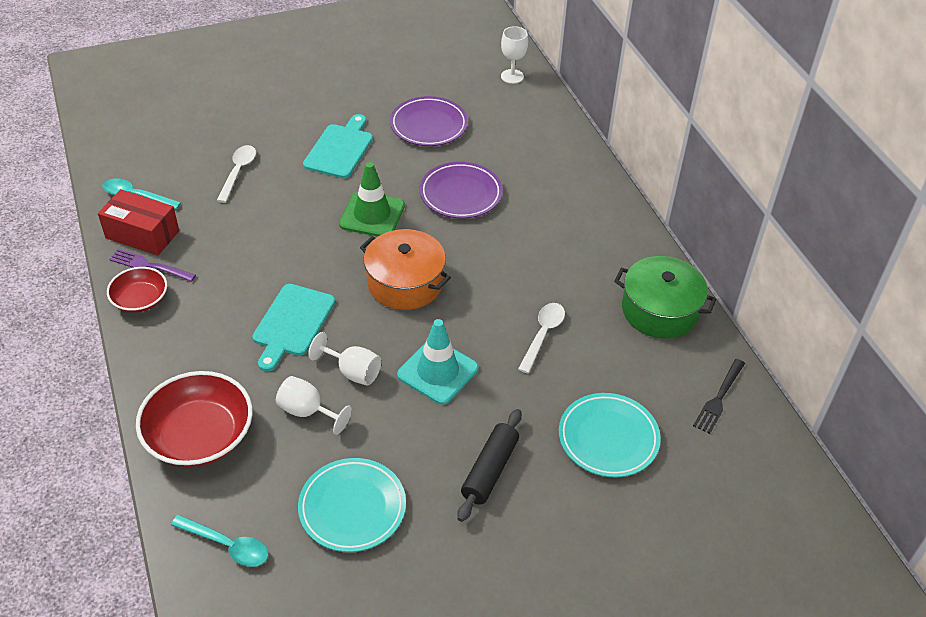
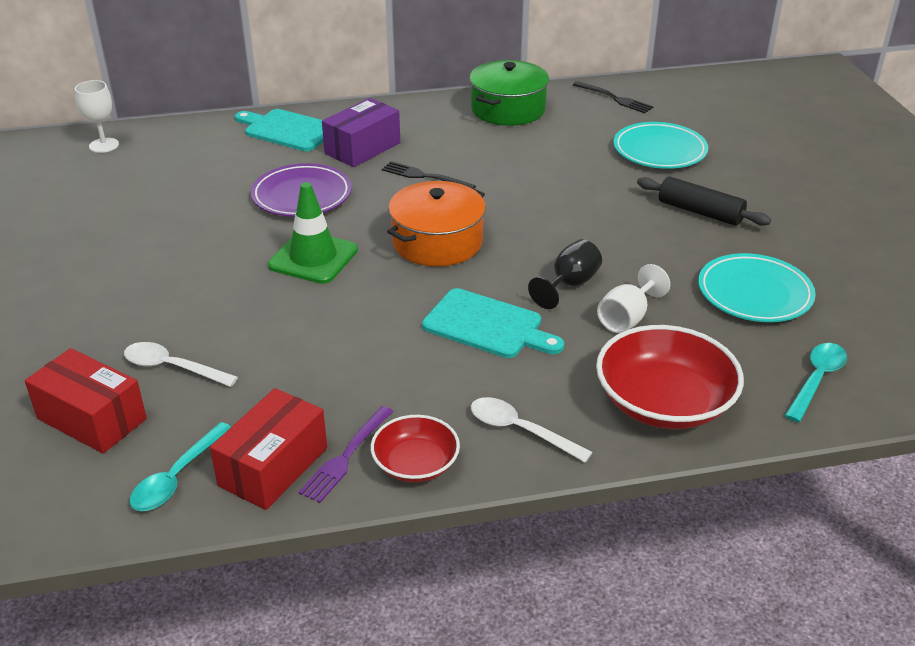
camera: 80 degrees left, 10 degrees down
(189, 150) = (92, 419): none -> red box
(340, 149) = (171, 276): turquoise cutting board -> turquoise cutting board (287, 130)
(352, 372) = (569, 284): white goblet -> black goblet
(429, 125) = (162, 207): purple plate -> none
(438, 372) = (574, 231): turquoise traffic cone -> none
(509, 263) = (425, 177): none -> black fork
(543, 335) = (530, 168): white spoon -> white spoon (520, 430)
(549, 218) = (362, 148): none -> purple box

